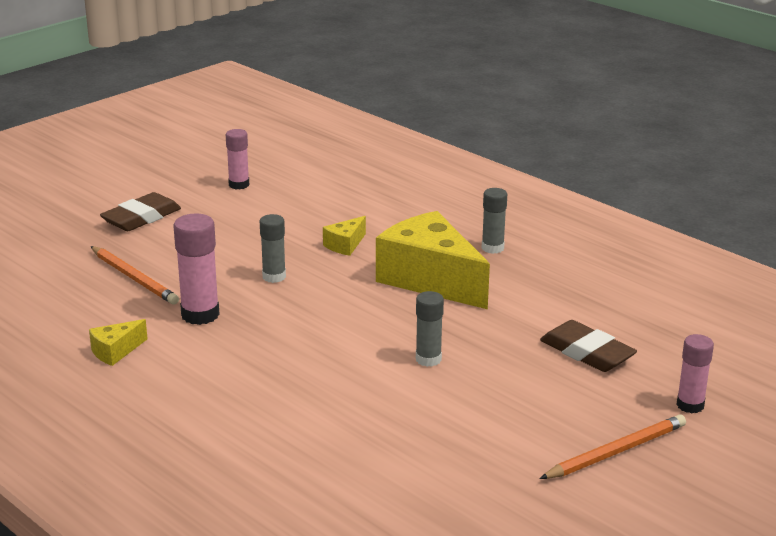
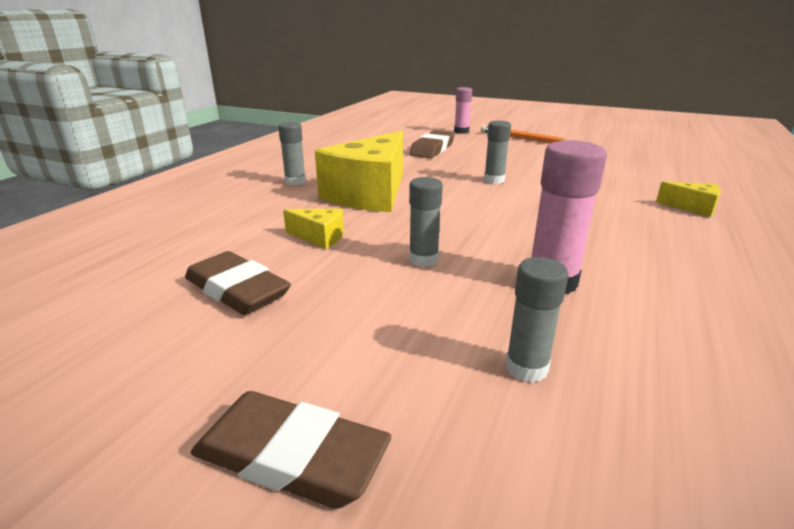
camera: 110 degrees left, 0 degrees up
(115, 351) = (700, 314): yellow cheese -> yellow cheese (692, 208)
(134, 278) = (526, 368): orange pencil -> grey glue stick
(239, 185) = (112, 365): pink glue stick -> none
(287, 213) = (237, 290): none -> brown eraser

